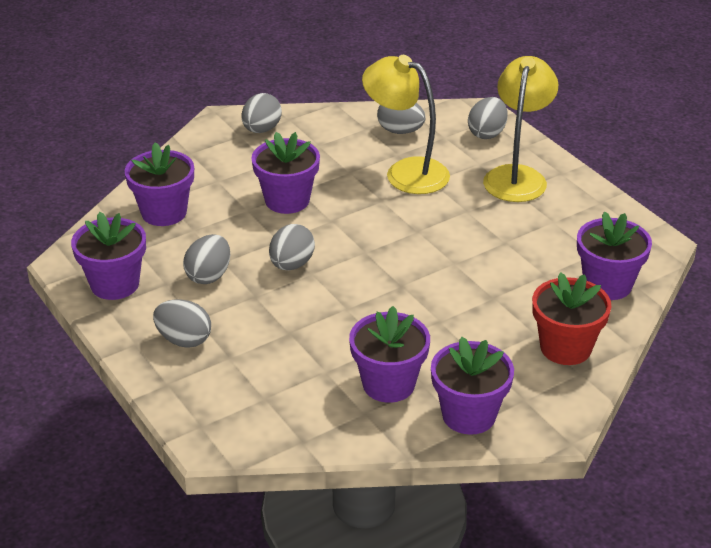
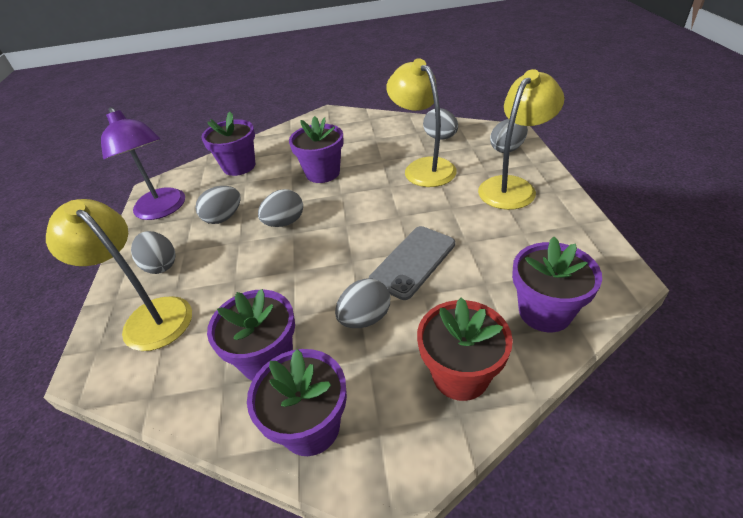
camera: 30 degrees right, 5 degrees up
(115, 284) = (163, 210): purple flower pot -> purple lamp
(227, 385) = (150, 316): none -> yellow lamp
(261, 130) = (346, 123): grey egg -> grey egg (365, 318)
(464, 271) = (413, 262): none -> grey phone

